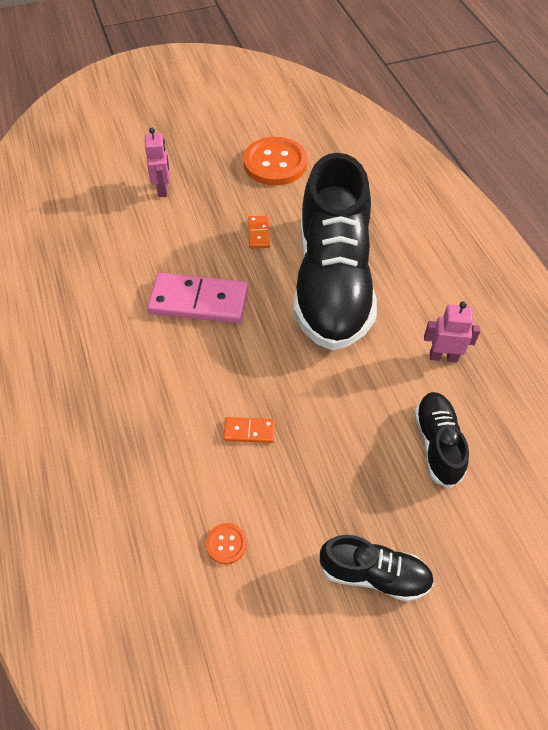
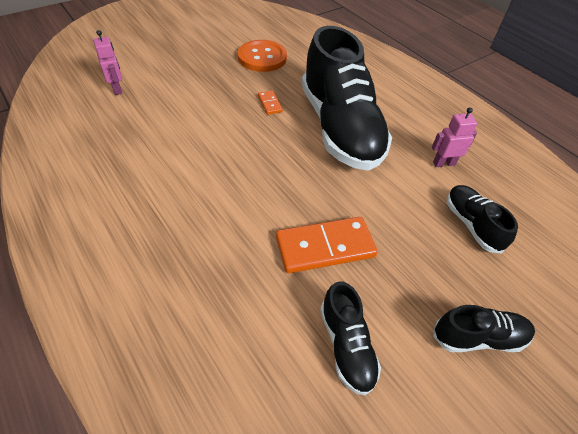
camera: 20 degrees left, 5 degrees down
(163, 189) = (181, 84): pink robot -> pink robot (117, 89)
(199, 301) = (242, 157): pink domino -> none
(226, 544) = (346, 345): orange button -> black shoe
(249, 431) = (325, 247): orange domino -> orange domino, size x2.13

